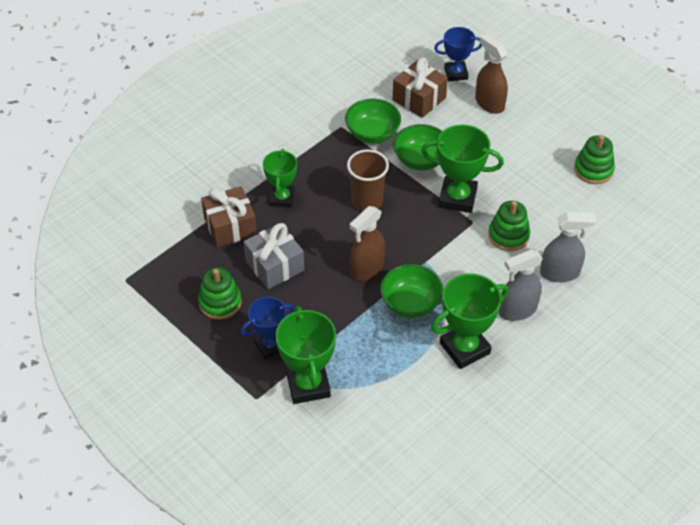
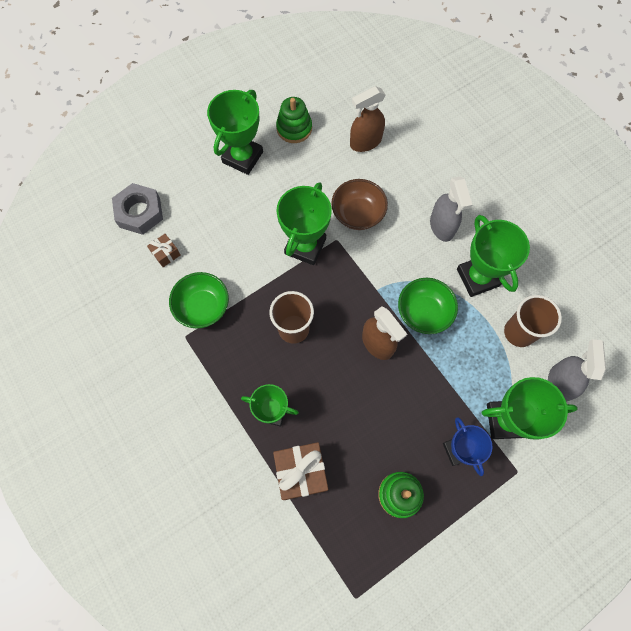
camera: 80 degrees left, 20 degrees up
(274, 265) = (360, 432): grey gift -> none
(409, 391) = (519, 332): none -> brown cup
(419, 99) = (166, 253): brown gift -> brown gift, size x0.54
(420, 160) = (249, 269): green bowl -> none
(456, 73) = (139, 212): blue trophy -> grey nut
(489, 103) = (189, 192): brown spray bottle -> brown spray bottle (365, 142)
(508, 235) = (358, 214): green stacking toy -> brown bowl
(542, 135) = (242, 157): none -> green trophy
(560, 273) = (406, 184): grey spray bottle -> grey spray bottle (559, 382)

